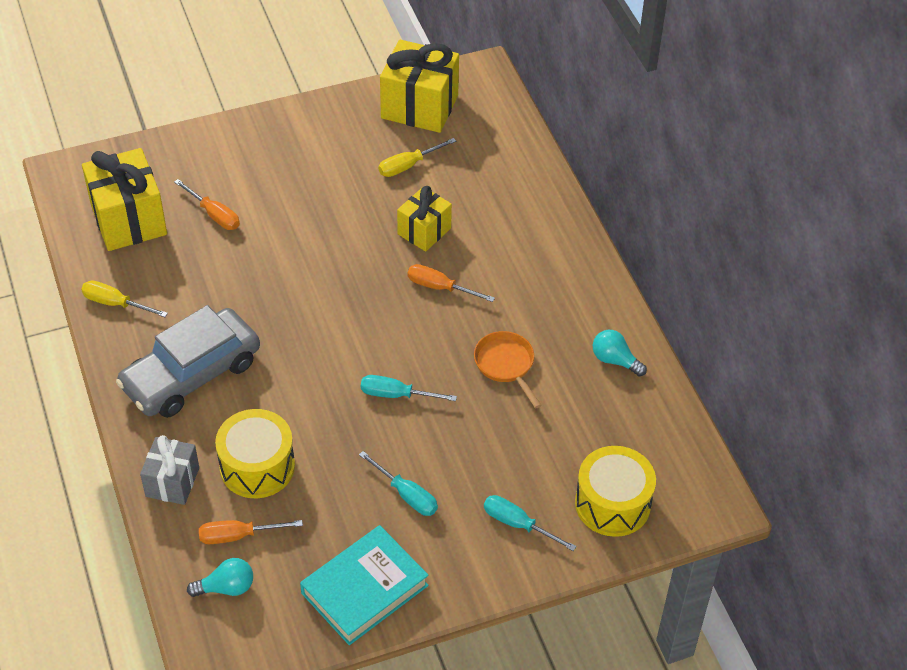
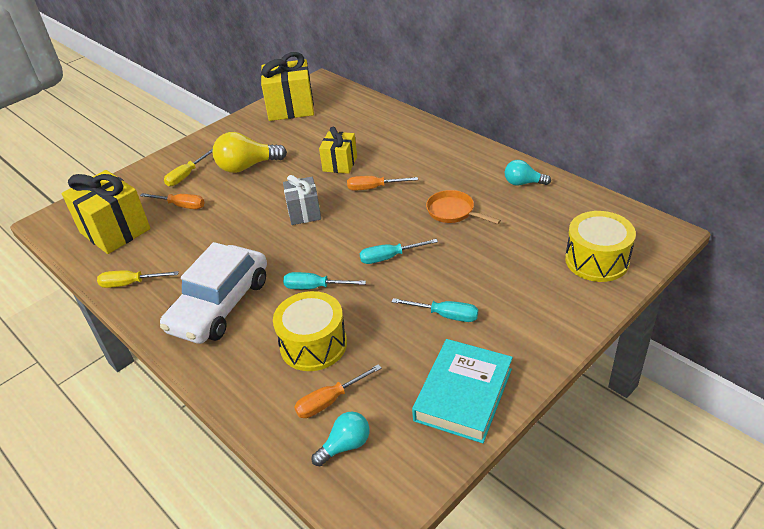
camera: 20 degrees left, 10 degrees down
(172, 482) = (247, 385): grey gift -> grey gift (304, 212)
(191, 374) = (220, 305): grey car -> white car
(316, 186) = (247, 167): none -> yellow light bulb
(408, 165) = (304, 136): yellow screwdriver -> yellow screwdriver (186, 176)
(518, 524) = (543, 300): turquoise screwdriver -> turquoise screwdriver (315, 287)

